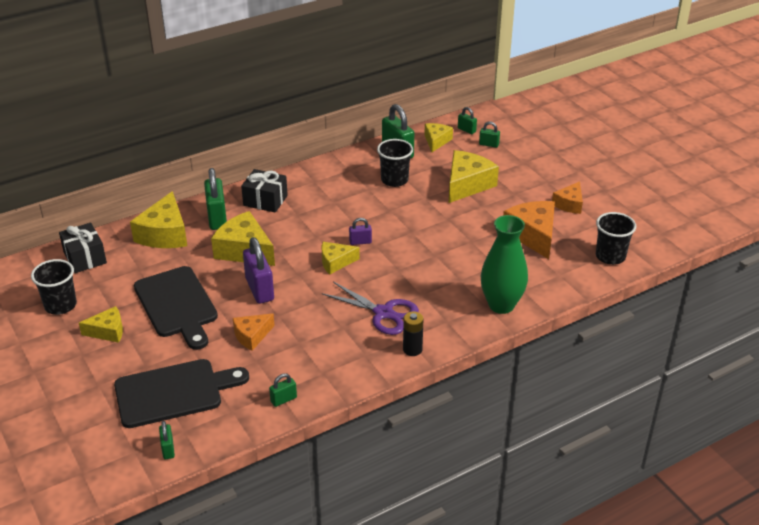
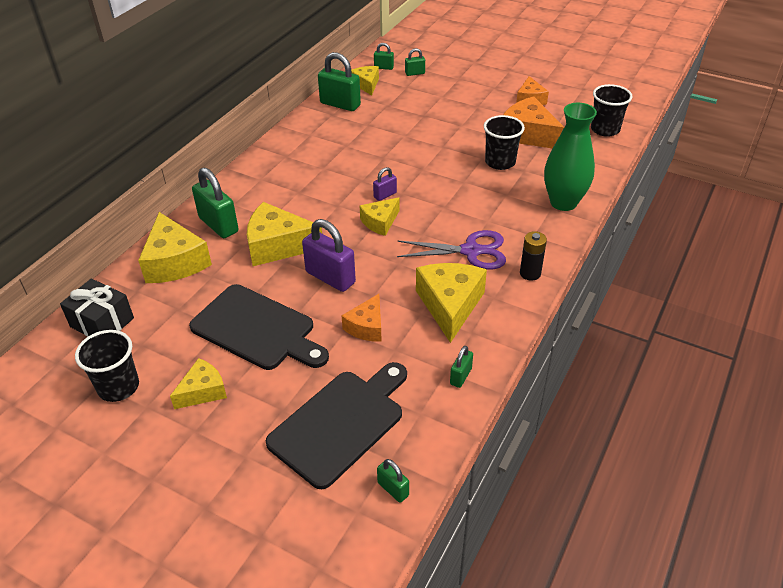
camera: 30 degrees left, 5 degrees up
(265, 200) = (254, 190): black gift -> none
(394, 180) = (362, 129): black cup -> black cup (500, 162)
(467, 184) = (430, 112): yellow cheese -> yellow cheese (450, 305)

